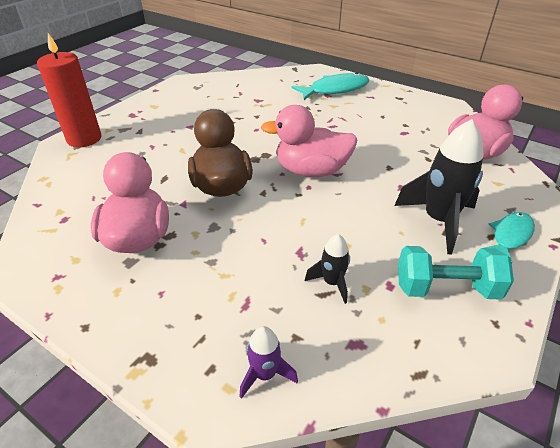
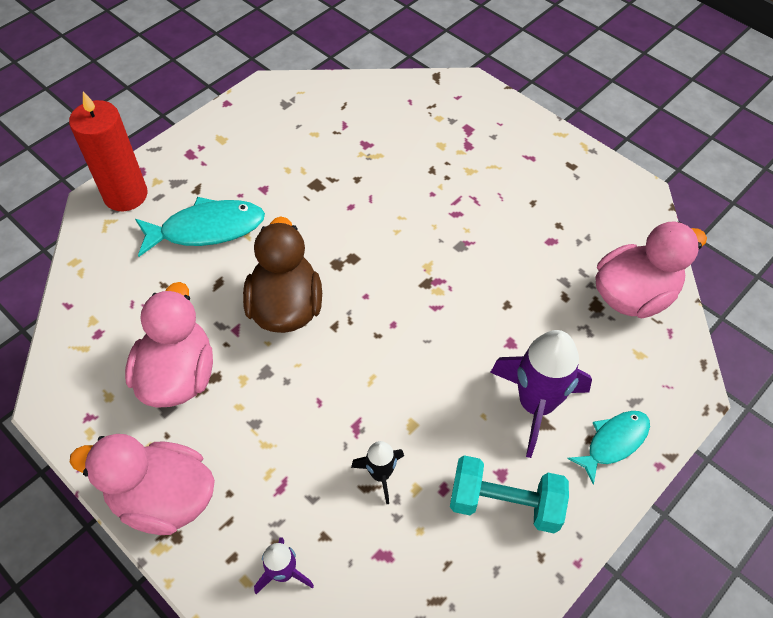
camera: 10 degrees right, 15 degrees up
(311, 171) = (404, 297): pink duck -> pink duck (163, 498)
(335, 90) = (482, 135): turquoise fish -> turquoise fish (207, 229)
(438, 221) = (536, 405): black rocket -> purple rocket

